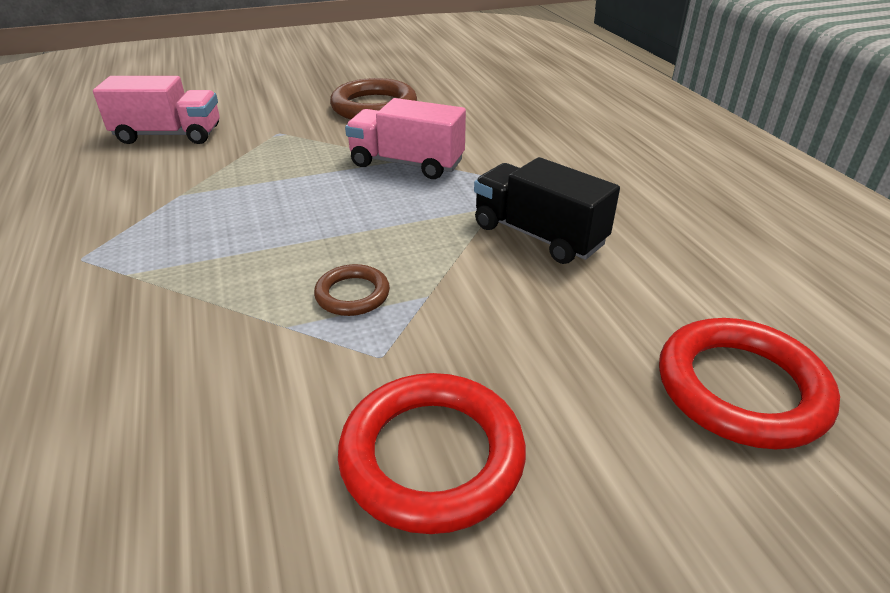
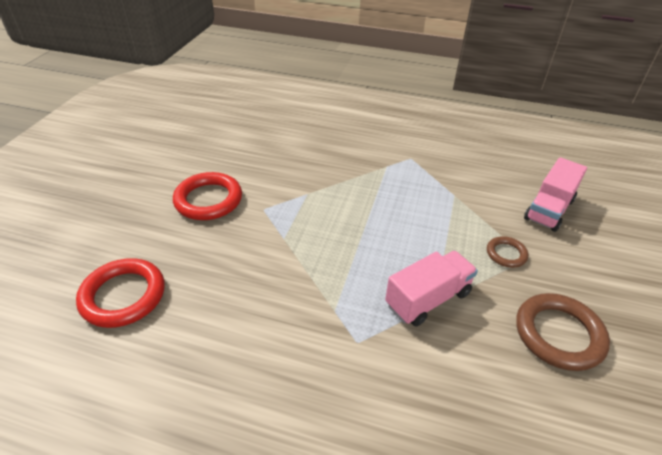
camera: 125 degrees right, 5 degrees up
(352, 294) = (308, 217): brown ring -> brown ring (506, 254)
(538, 235) = (286, 309): black truck -> none

